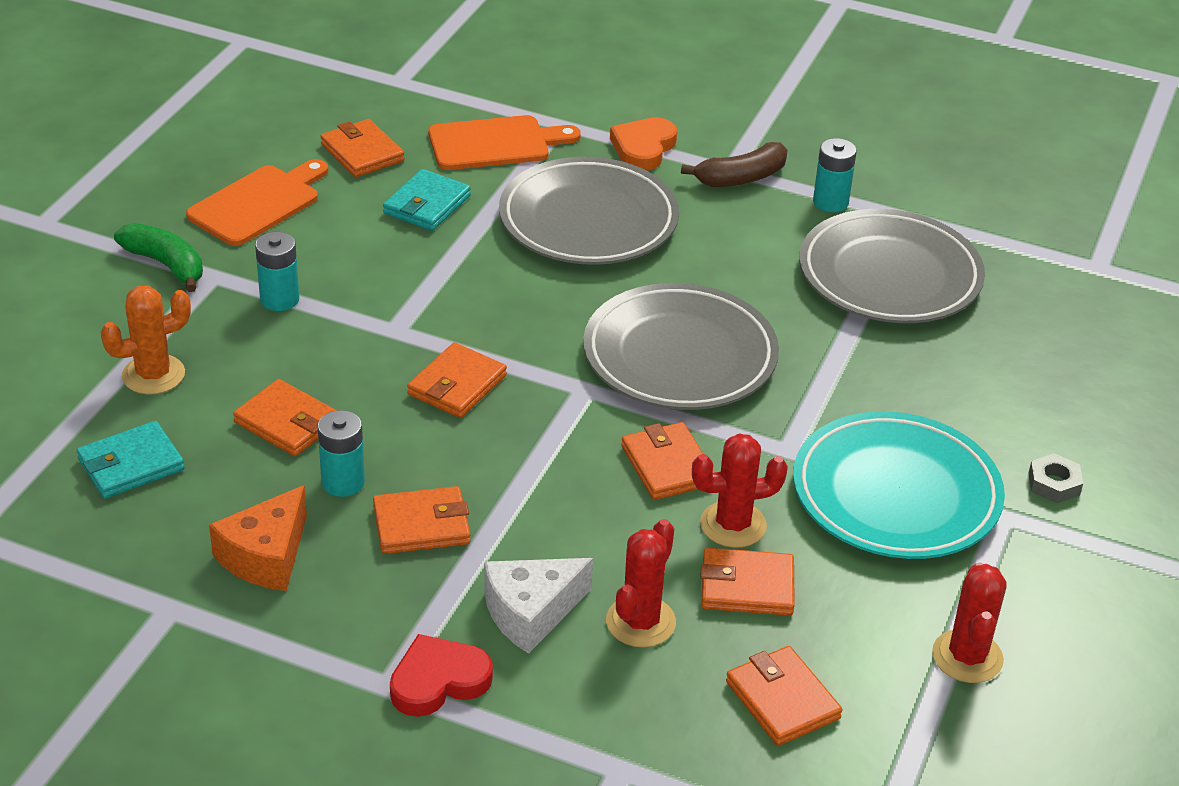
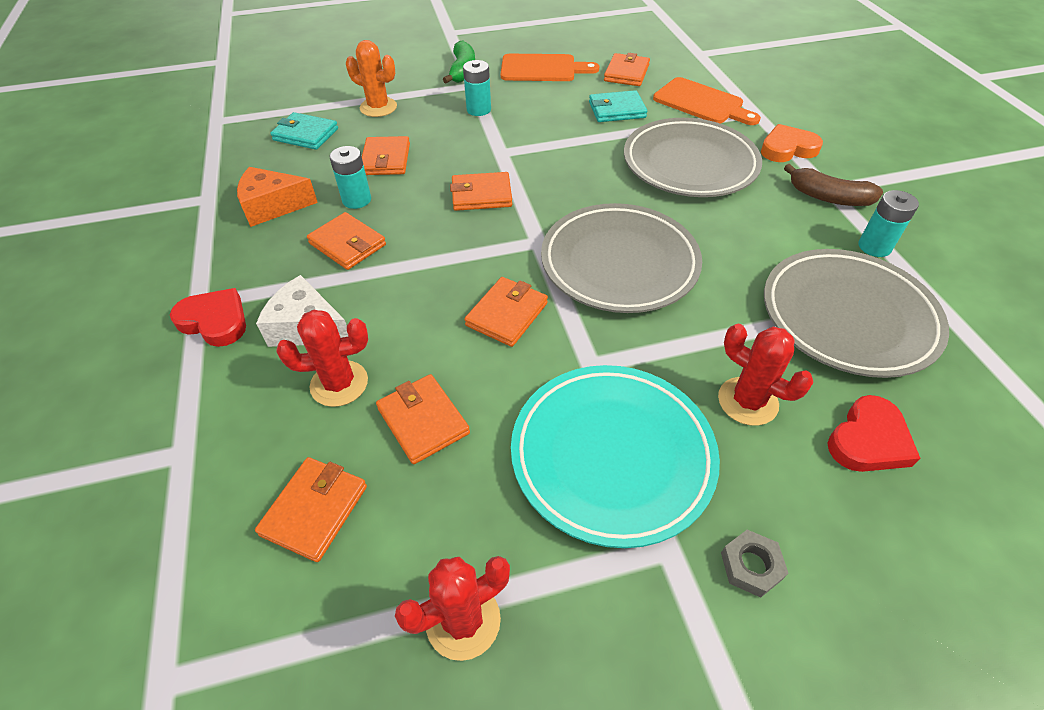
camera: 55 degrees right, 10 degrees up
(733, 525) = (481, 378): red cactus -> red cactus (747, 401)
(1010, 355) = (868, 440): none -> red heart

